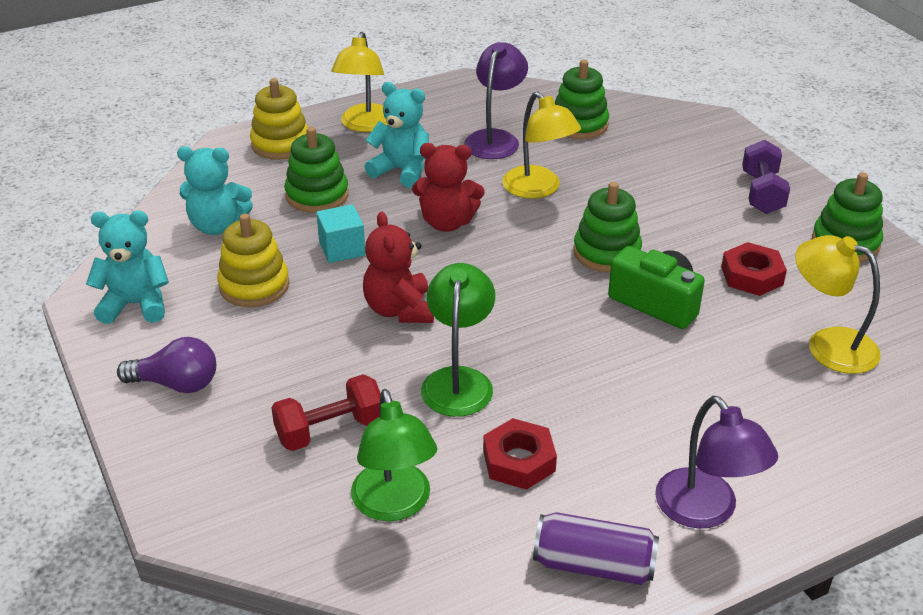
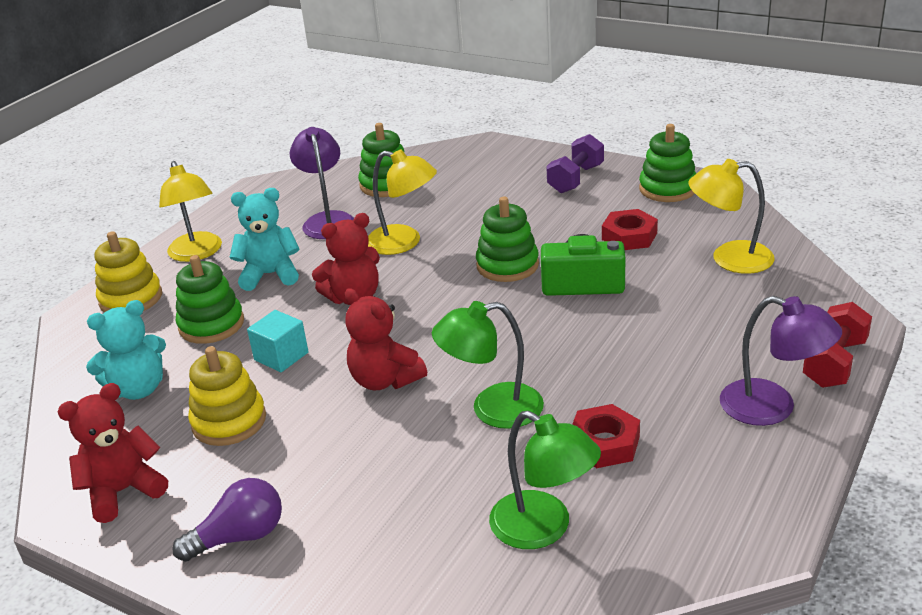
camera: 30 degrees left, 5 degrees down
(136, 305) = (123, 491): turquoise teddy bear -> red teddy bear
(330, 430) = (426, 501): red dumbbell -> red dumbbell (834, 363)
(458, 380) = (492, 409): green lamp -> green lamp turned 75 degrees counterclockwise
(594, 565) = (739, 487): purple can -> none
(762, 193) = (576, 179): purple dumbbell -> purple dumbbell turned 60 degrees clockwise

